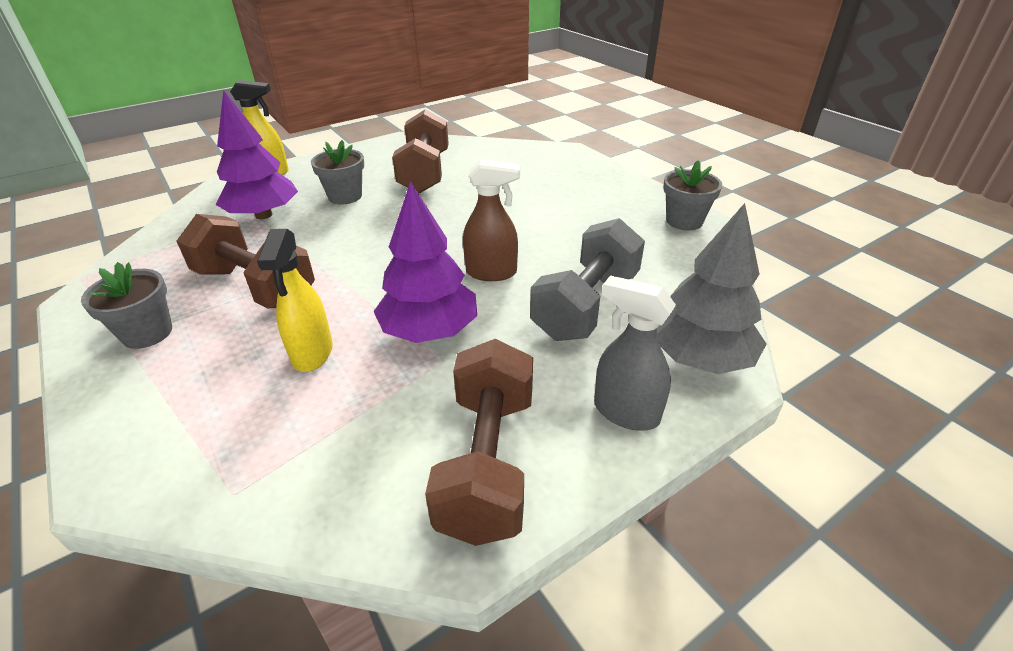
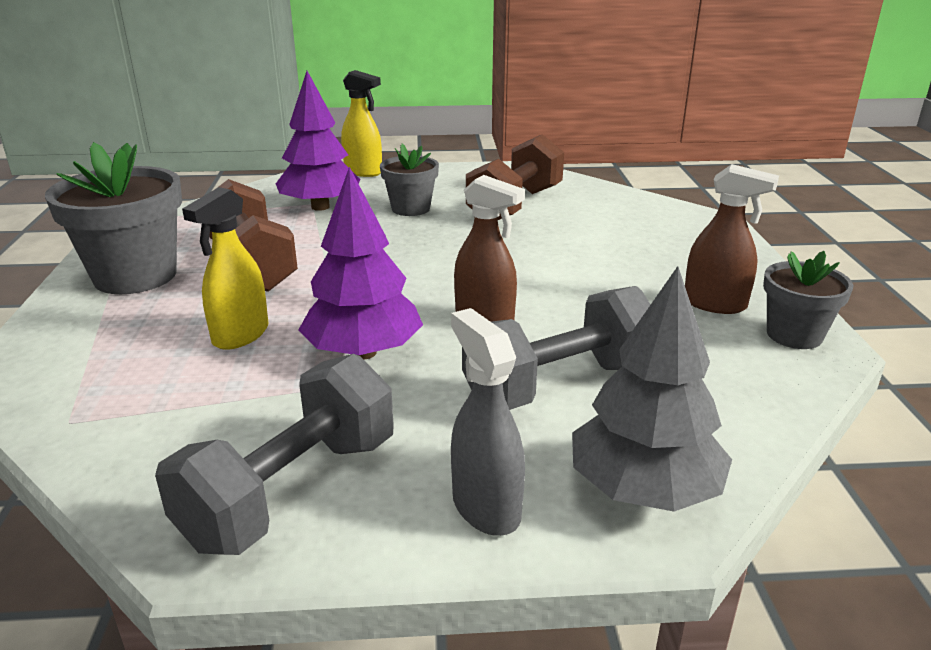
camera: 30 degrees right, 10 degrees down
(147, 333) = (135, 276): grey flower pot -> grey flower pot, size x1.71
(487, 462) = (291, 491): brown dumbbell -> grey dumbbell
(623, 213) = (715, 304): none -> brown spray bottle

